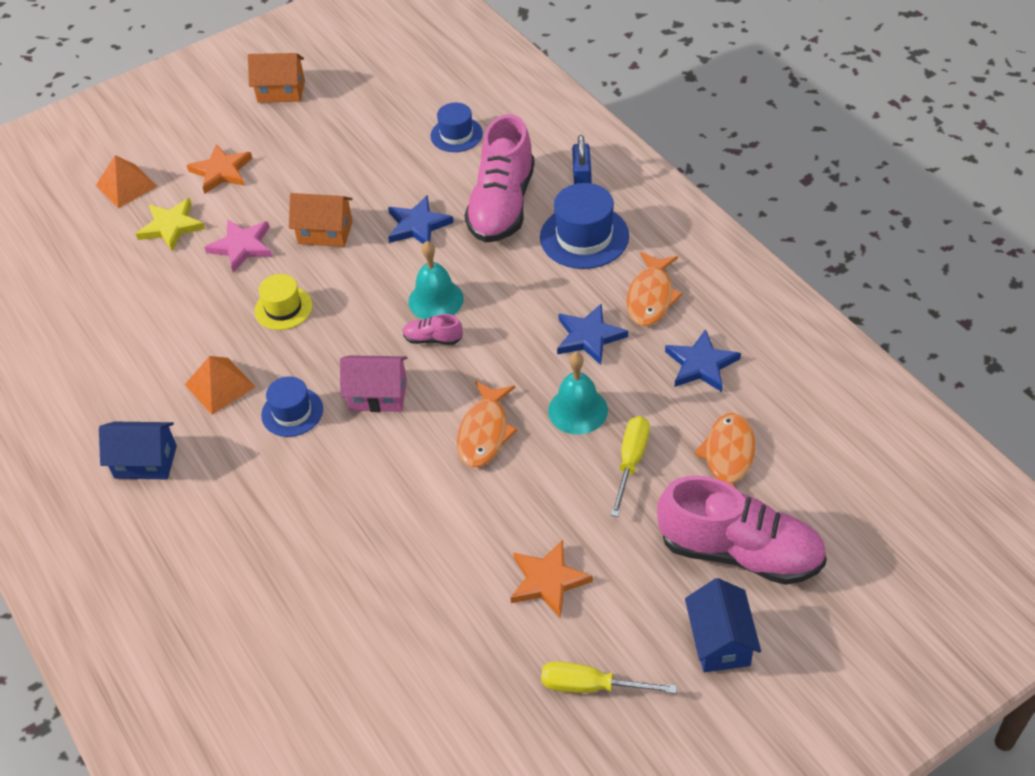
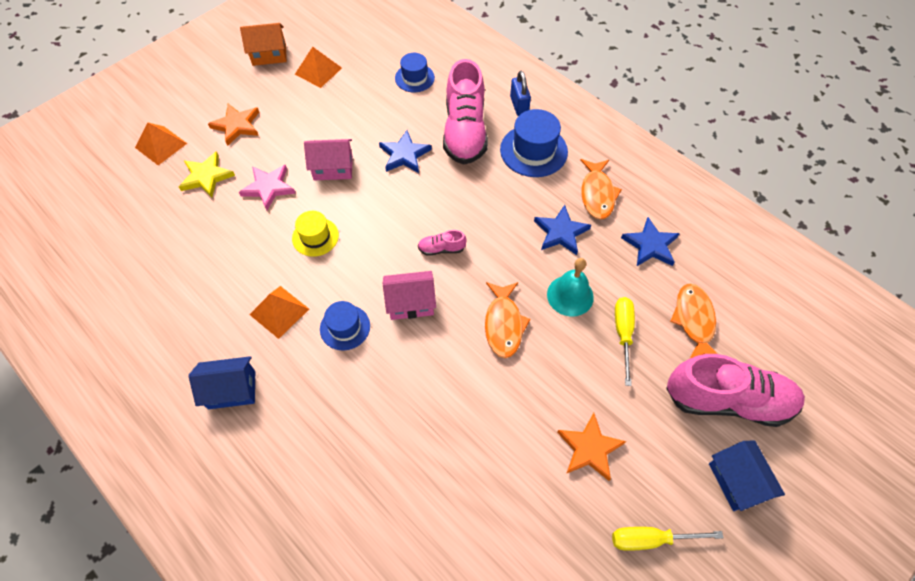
camera: 15 degrees left, 10 degrees up
(325, 232) = (333, 168): orange house -> pink house
(337, 115) = (318, 71): none -> orange pyramid
(436, 300) = (435, 215): turquoise bell -> none

